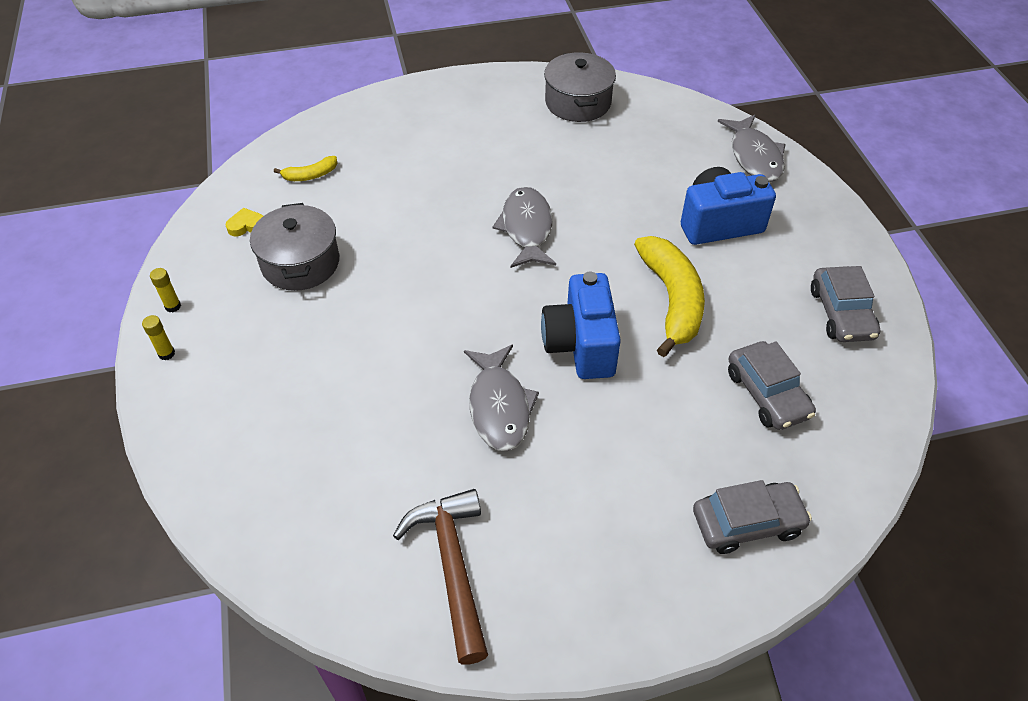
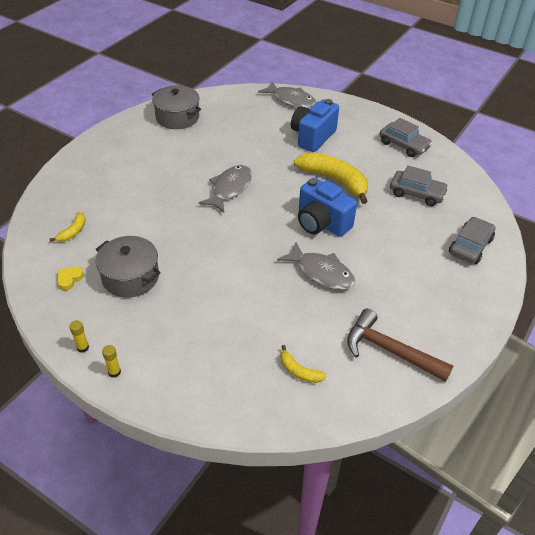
camera: 45 degrees left, 5 degrees down
(324, 501) = (299, 371): none -> yellow banana
(526, 228) = (230, 189): grey fish -> grey fish turned 75 degrees clockwise

